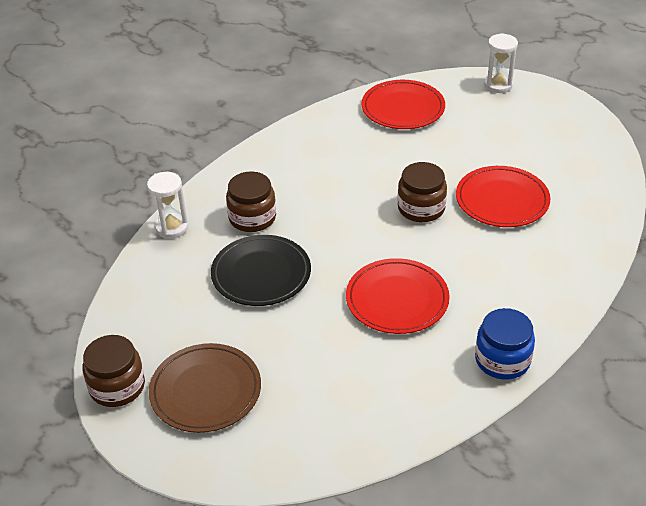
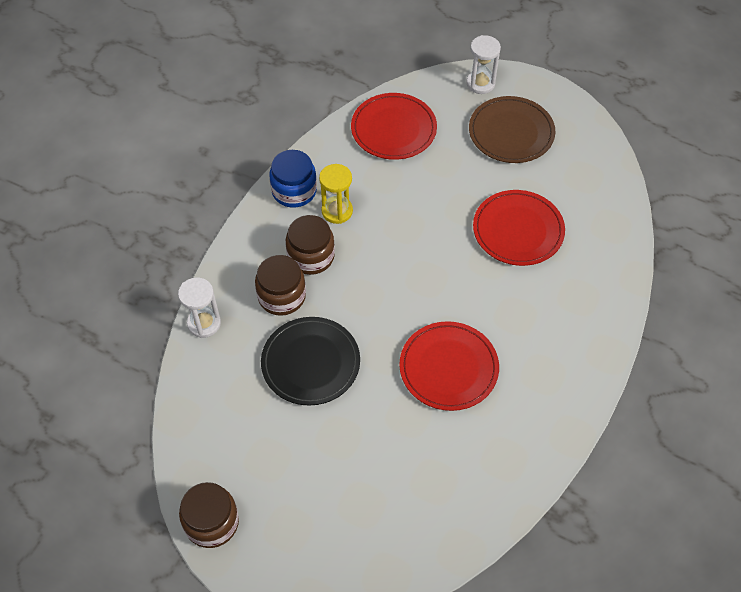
camera: 15 degrees left, 15 degrees up
(205, 391) = (298, 509): brown plate -> brown plate (511, 132)
(328, 161) = (337, 211): none -> yellow hourglass
(421, 208) = (443, 254): brown jar -> brown jar (311, 256)
(502, 360) = (561, 417): blue jar -> blue jar (294, 191)

